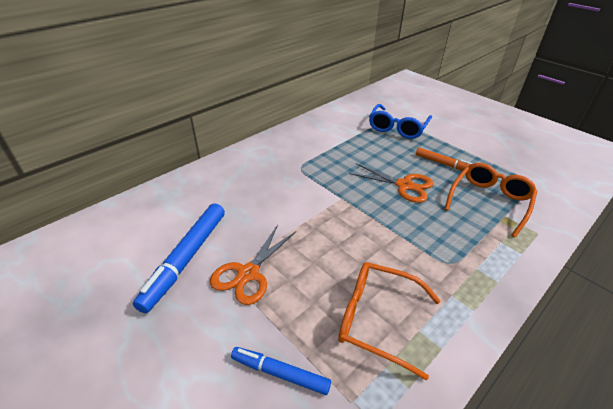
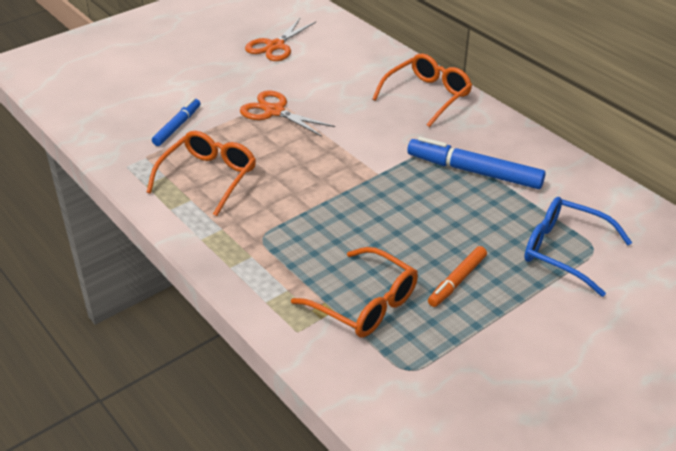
camera: 95 degrees right, 0 degrees up
(186, 259) = (297, 80): blue marker -> blue marker (474, 171)
(228, 173) = (427, 96): none -> orange glasses
(404, 185) = (403, 229): orange scissors -> orange scissors (275, 46)

